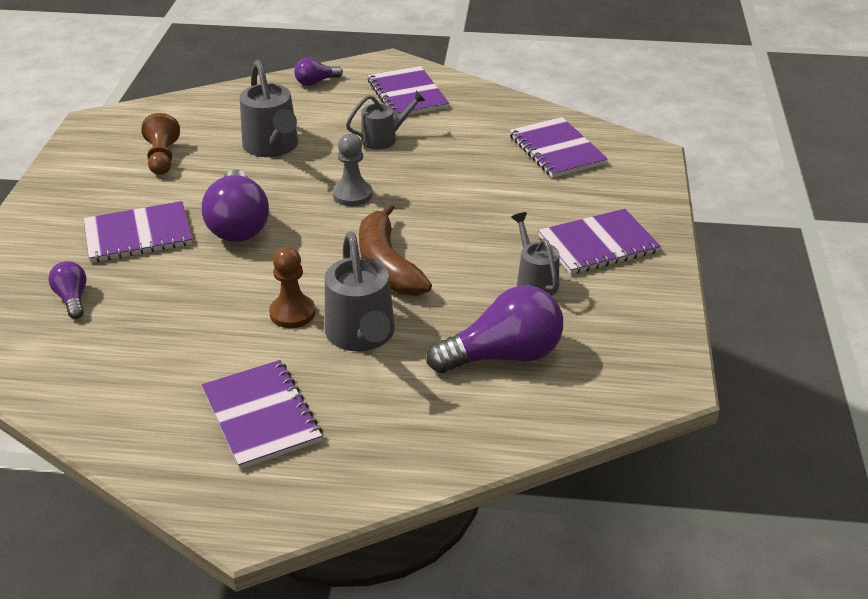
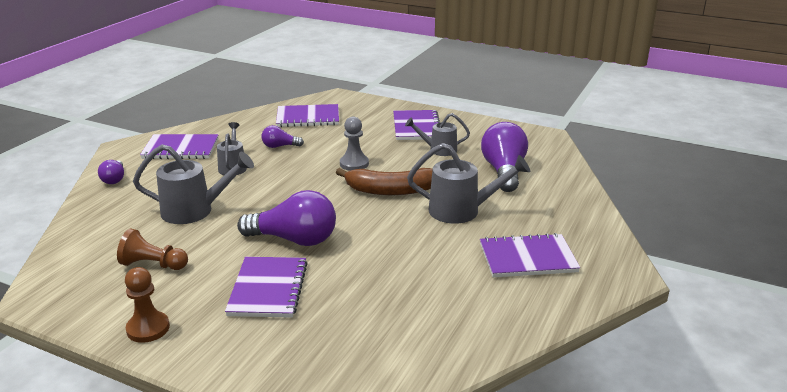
camera: 70 degrees left, 10 degrees down
(72, 298) = (339, 332): purple light bulb -> purple light bulb (279, 146)
(292, 313) = (423, 232): brown pawn -> brown pawn (148, 328)
(352, 195) = (296, 189): grey pawn -> grey pawn (354, 164)

